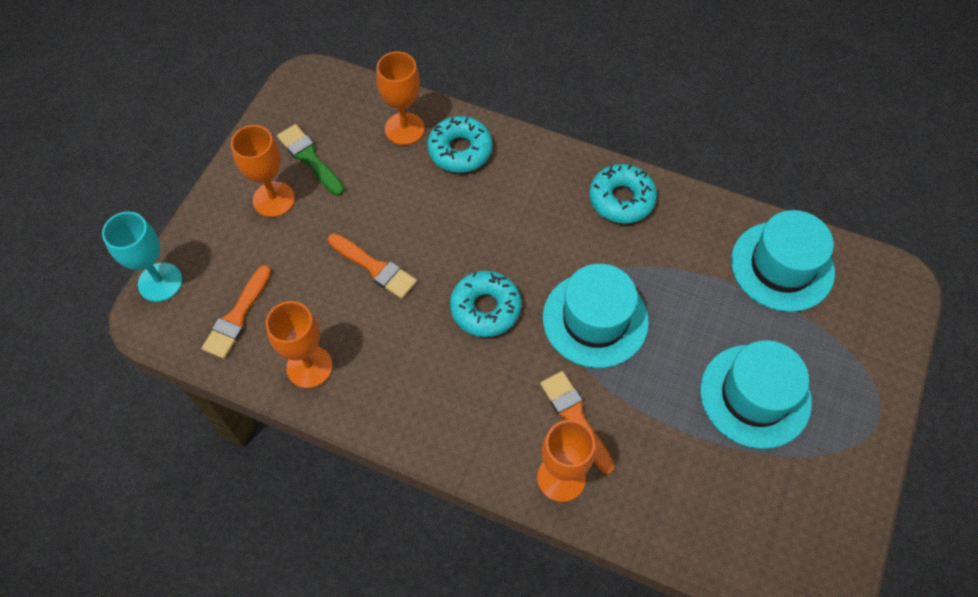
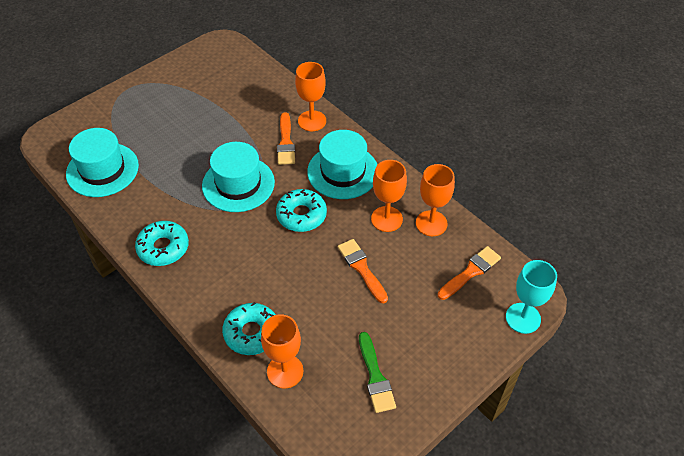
camera: 155 degrees left, 10 degrees down
(274, 199) = (417, 351): orange goblet -> orange goblet (386, 219)
(755, 396) = (181, 117): turquoise hat -> turquoise hat (343, 172)

